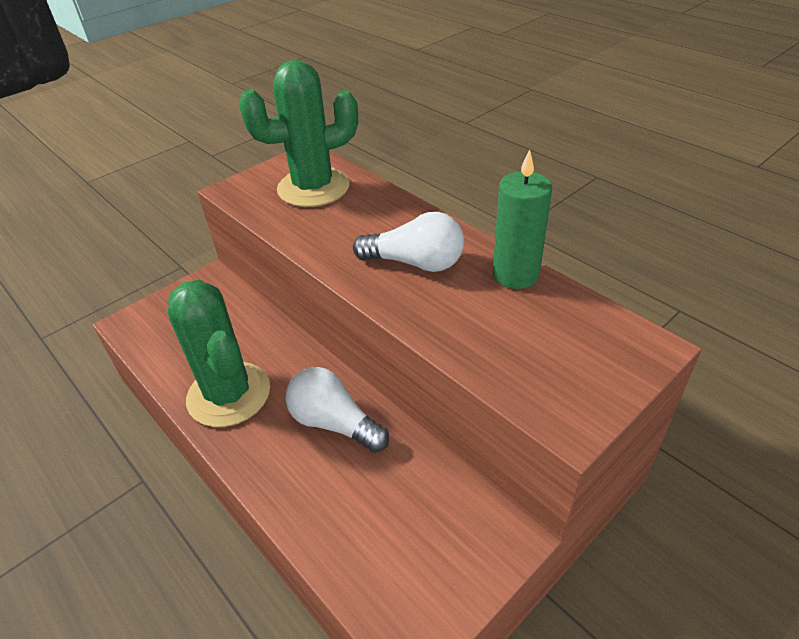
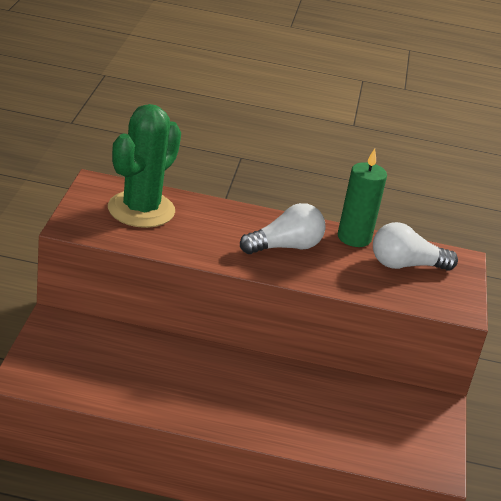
camera: 45 degrees left, 10 degrees down
(229, 394) = (181, 396): green cactus -> none
(334, 423) = (278, 386): white light bulb -> white light bulb (405, 265)

